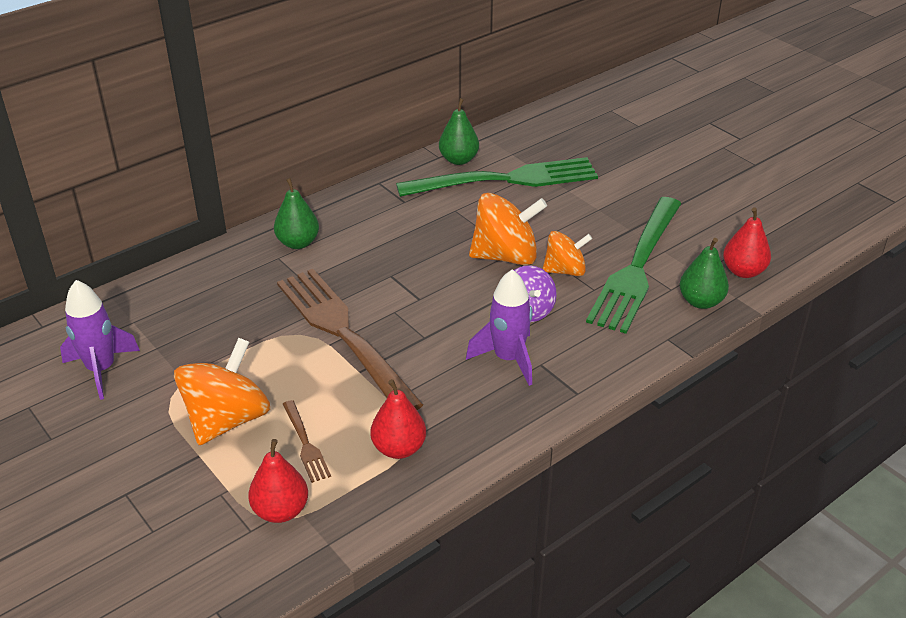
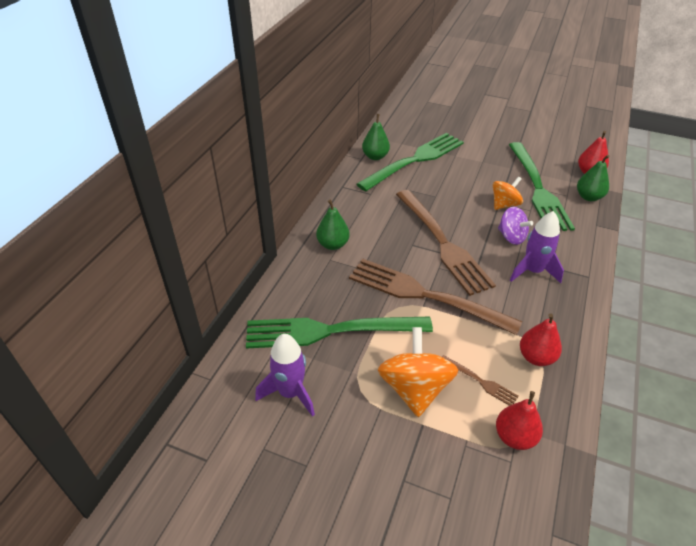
camera: 30 degrees left, 5 degrees up
(201, 329) = (331, 331): none -> green fork
(429, 286) = (442, 243): none -> brown fork
(506, 256) = (464, 207): orange spinning top -> none

